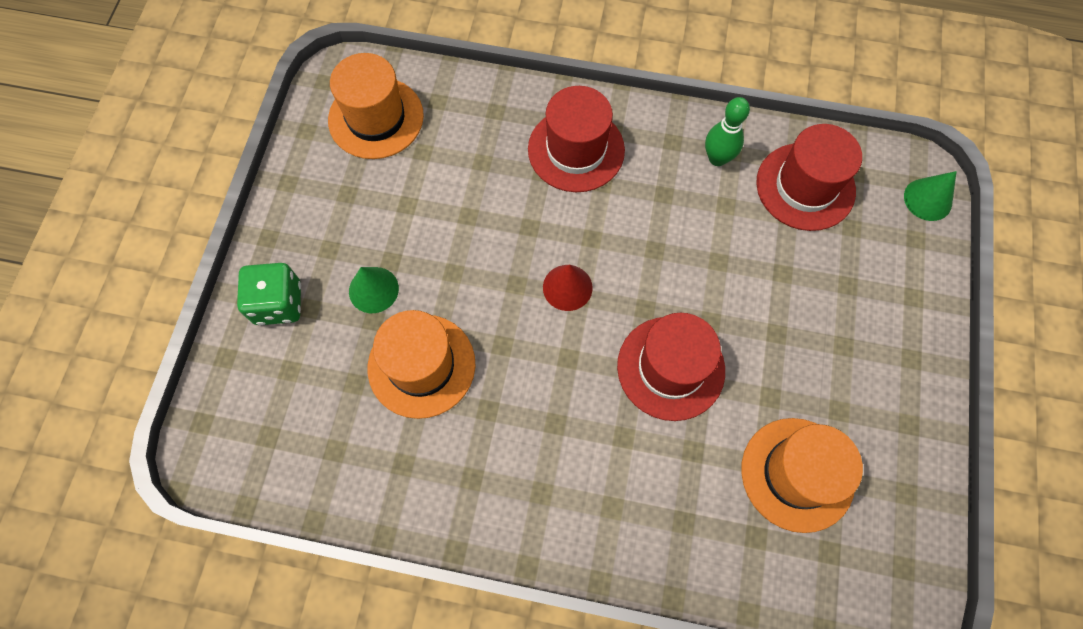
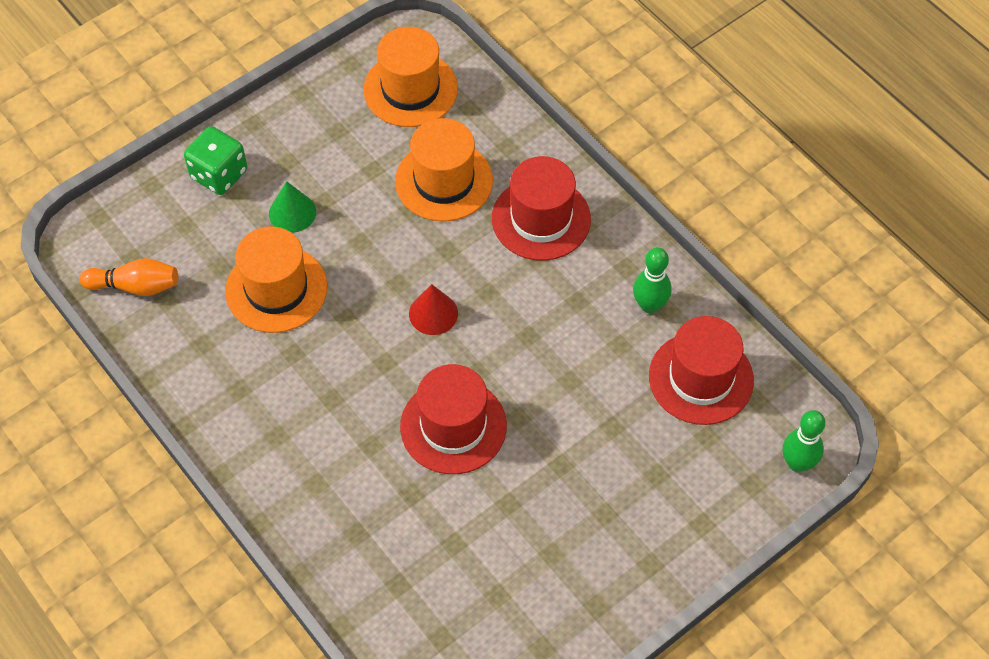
camera: 40 degrees right, 10 degrees down
(294, 459) = (135, 286): none -> orange bowling pin
(797, 474) = (472, 569): orange hat -> orange hat (444, 181)
(927, 199) = (797, 463): green cone -> green bowling pin

